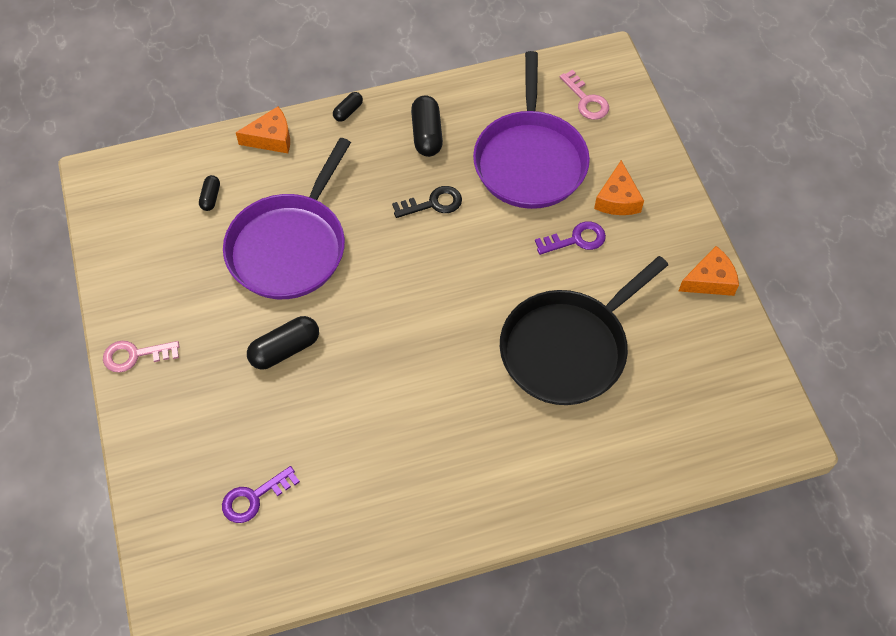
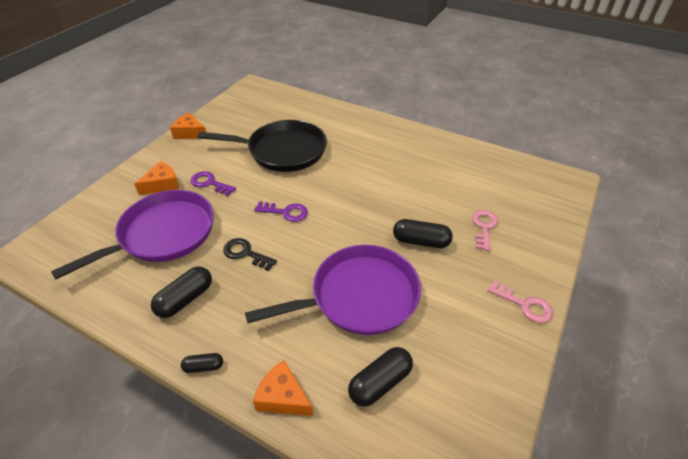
camera: 135 degrees left, 15 degrees down
(210, 197) = (380, 383): black capsule -> black capsule, size x1.79
(254, 497) = (496, 192): purple key -> purple key (285, 212)
(586, 100) = (79, 241): pink key -> pink key (484, 227)

